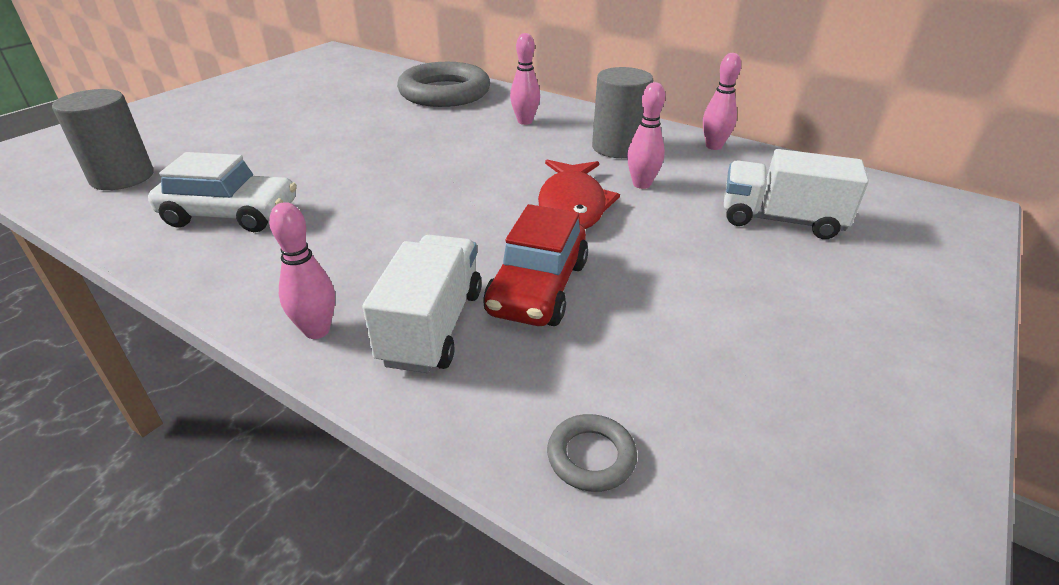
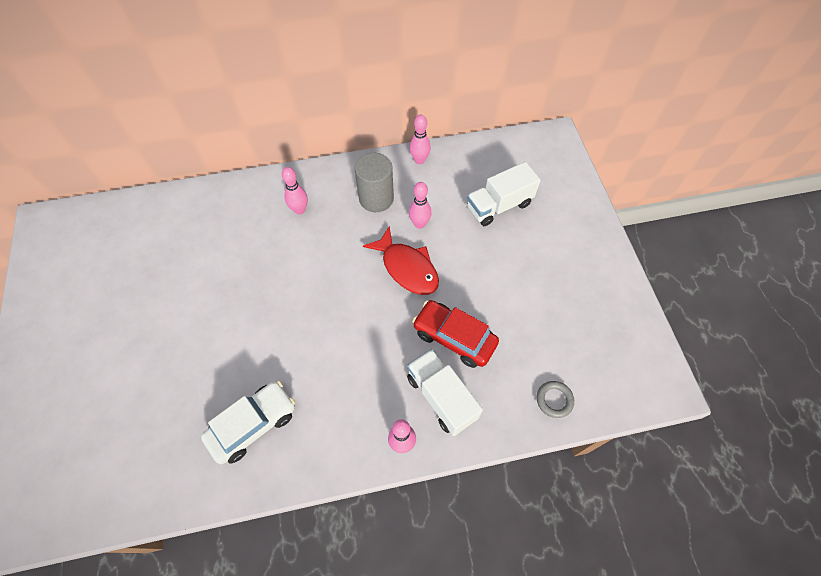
camera: 45 degrees left, 25 degrees up
(122, 177) = (134, 461): grey cylinder -> none
(444, 93) = (210, 214): grey ring -> none
(538, 288) = (454, 338): red car -> red car turned 150 degrees clockwise

